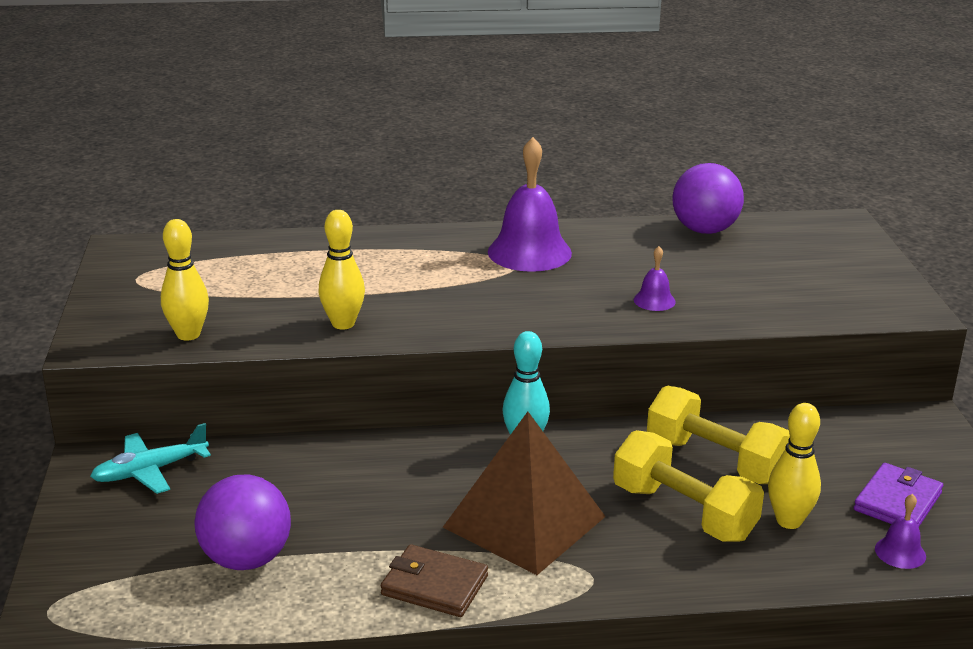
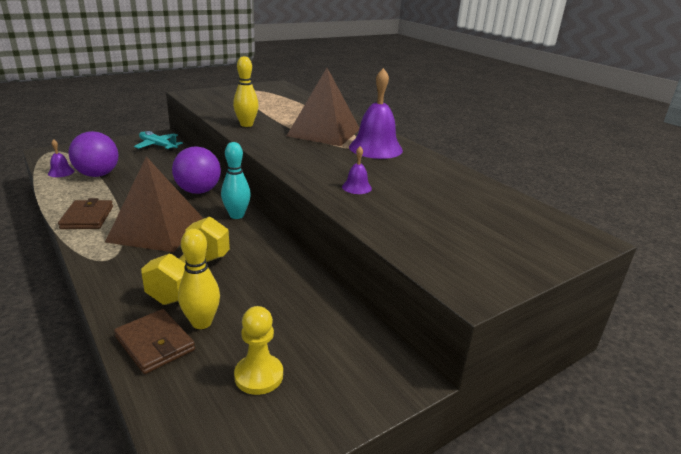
camera: 60 degrees right, 0 degrees up
(188, 334) = (210, 104): yellow bowling pin -> none
(434, 271) = (324, 132): none -> brown pyramid
(704, 230) = (483, 189): purple ball -> purple ball (198, 191)
(715, 461) = (261, 280): yellow dumbbell -> none
(817, 560) = (155, 343): none -> brown wallet
(897, 501) = (259, 376): purple wallet -> yellow pawn
(900, 552) = (183, 387): purple bell -> purple bell (61, 172)

